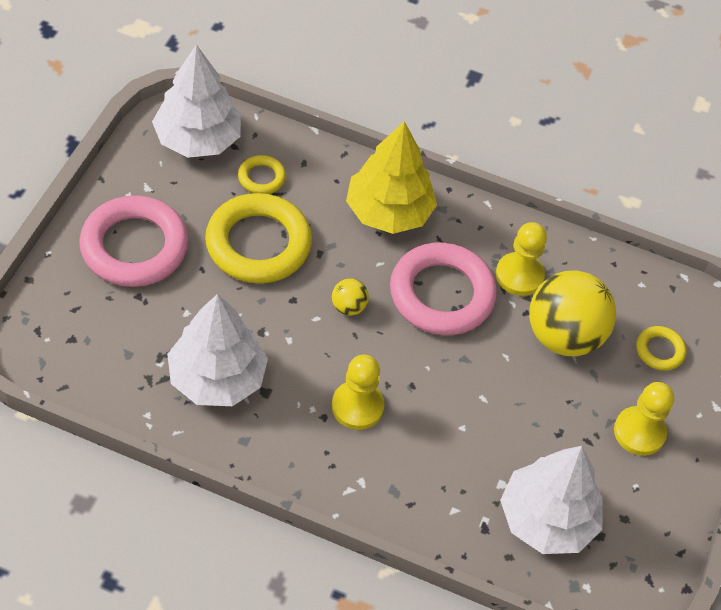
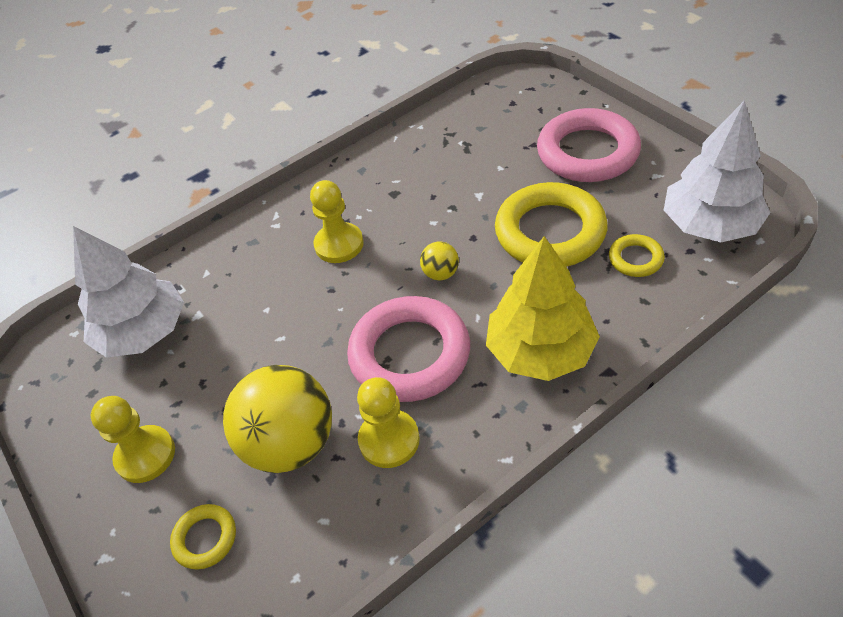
camera: 135 degrees right, 5 degrees down
(217, 377) = (426, 169): white tree -> none

